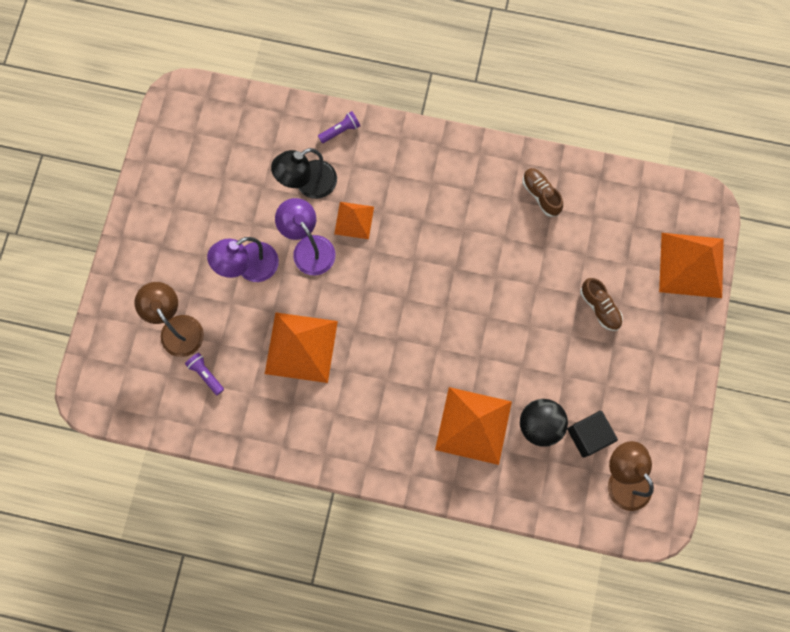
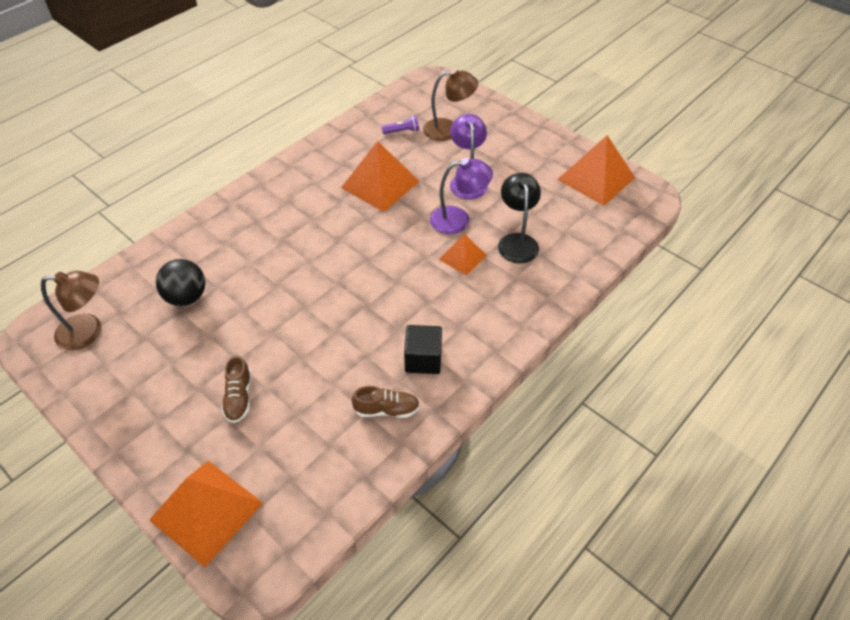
camera: 120 degrees right, 25 degrees down
(340, 131) = (557, 284): purple flashlight -> none
(473, 425) = (229, 255): orange pyramid -> orange pyramid (596, 178)
(588, 436) = (145, 326): black cube -> black cube (423, 359)
(600, 307) = (239, 397): brown shoe -> brown shoe turned 90 degrees counterclockwise

